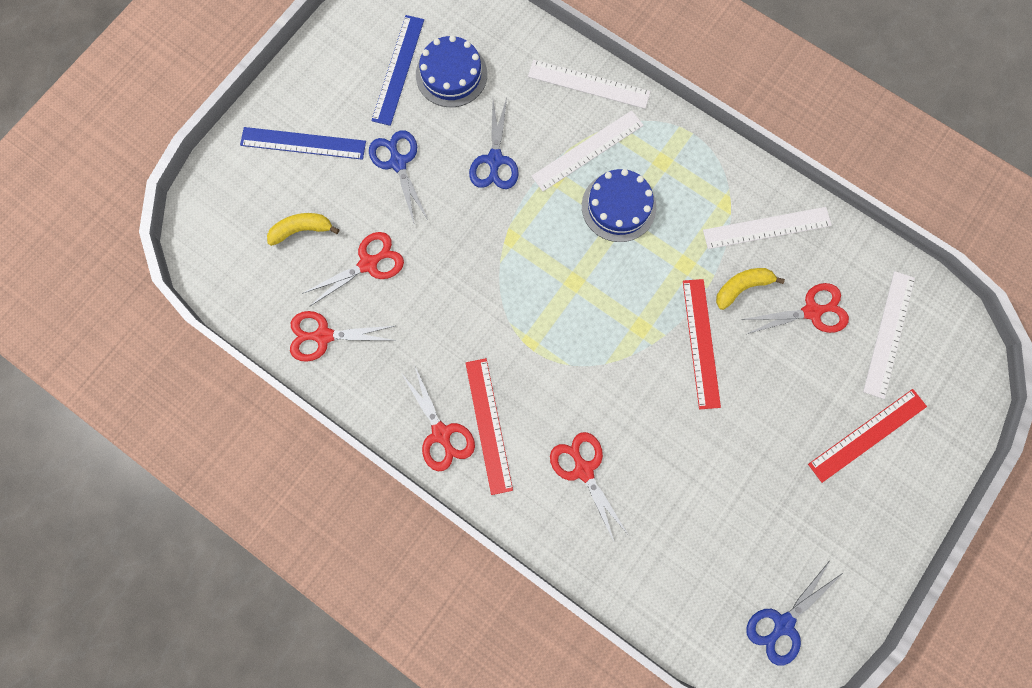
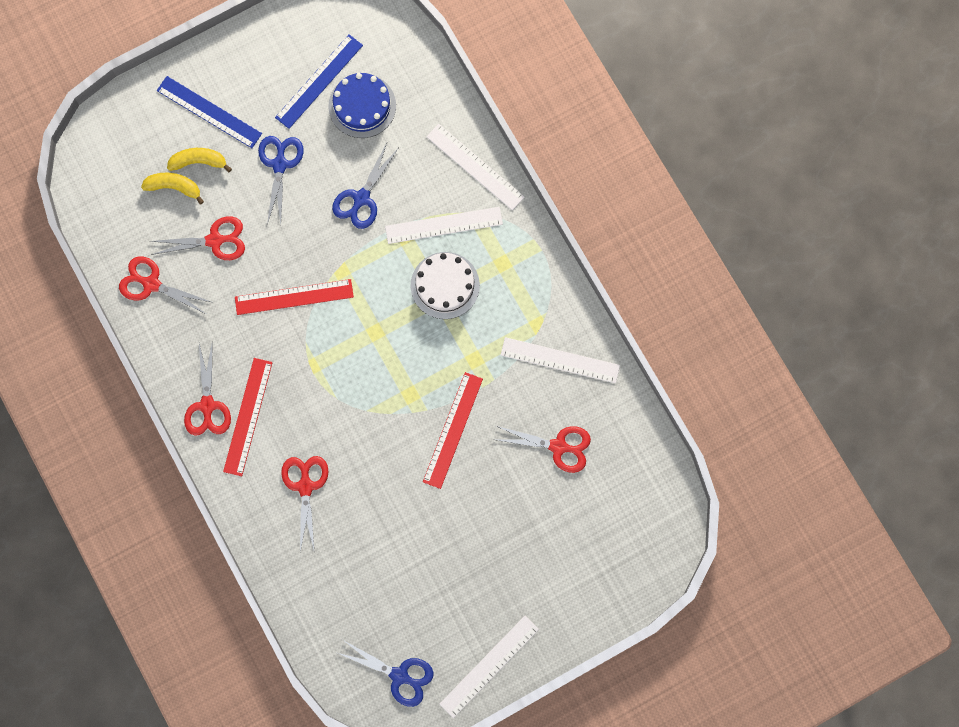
camera: 25 degrees right, 0 degrees up
(618, 206) = (445, 285): blue cake -> white cake
(741, 287) = (511, 400): yellow banana -> yellow banana (198, 161)
(783, 624) = (400, 675): blue scissors -> blue scissors turned 135 degrees counterclockwise
(867, 435) = (548, 566): red ruler -> red ruler (294, 297)
(888, 334) = (612, 494): white ruler -> white ruler (489, 666)

